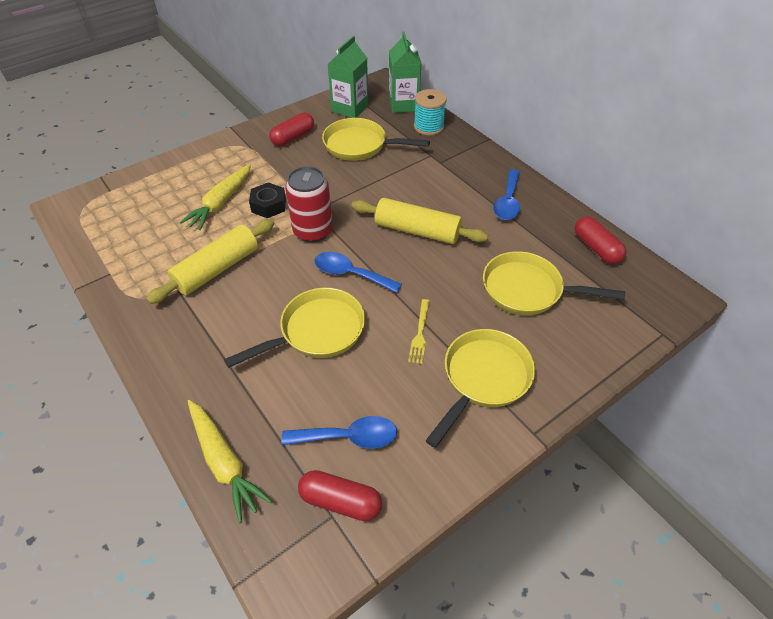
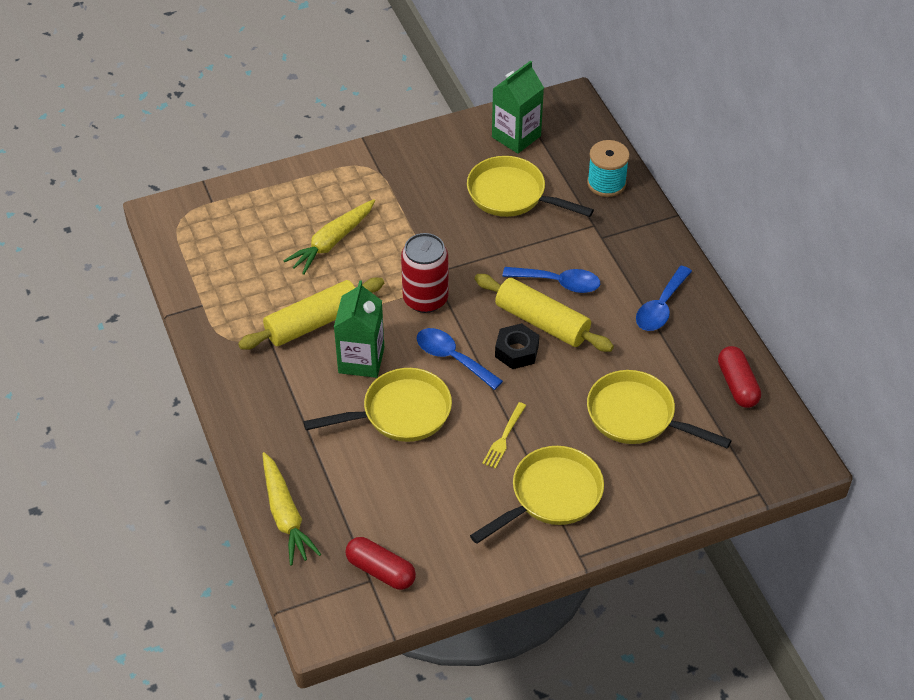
camera: 15 degrees right, 0 degrees up
(269, 205) = (384, 256): black nut -> black nut (516, 351)
(293, 137) = (434, 168): red capsule -> none
(348, 437) = (403, 519): blue spoon -> blue spoon (558, 283)
(403, 104) = (586, 143): green carton -> green carton (361, 360)

